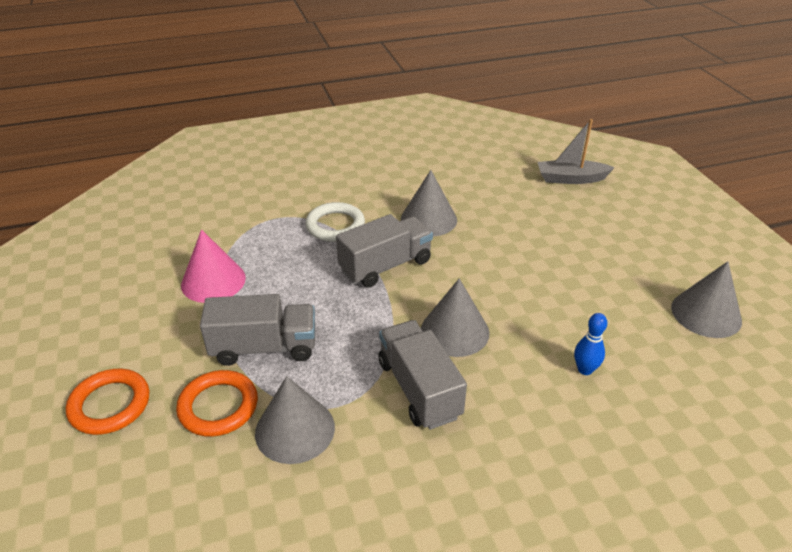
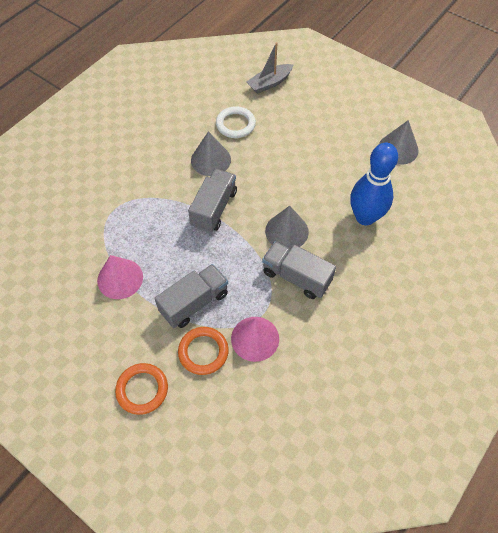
camera: 35 degrees left, 20 degrees up
(295, 429) = (255, 338): grey cone -> pink cone
(335, 225) = (158, 195): white ring -> white ring (235, 124)
(585, 369) = (365, 217): blue bowling pin -> blue bowling pin, size x2.35

